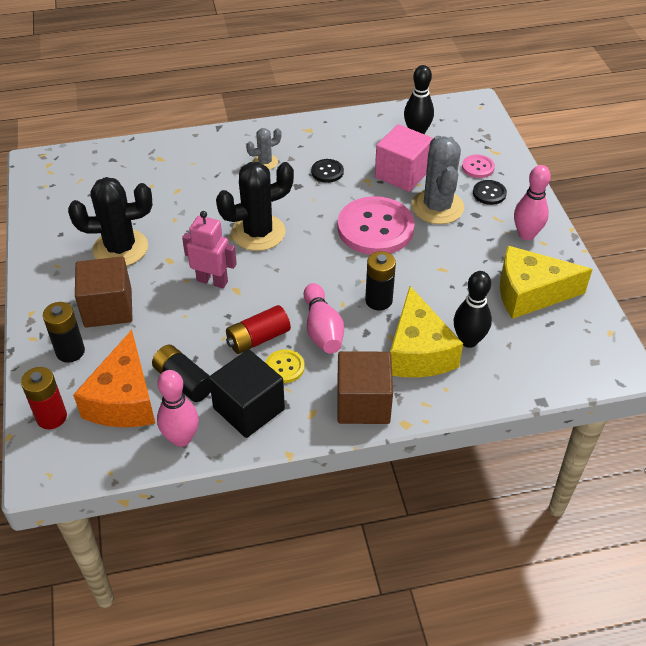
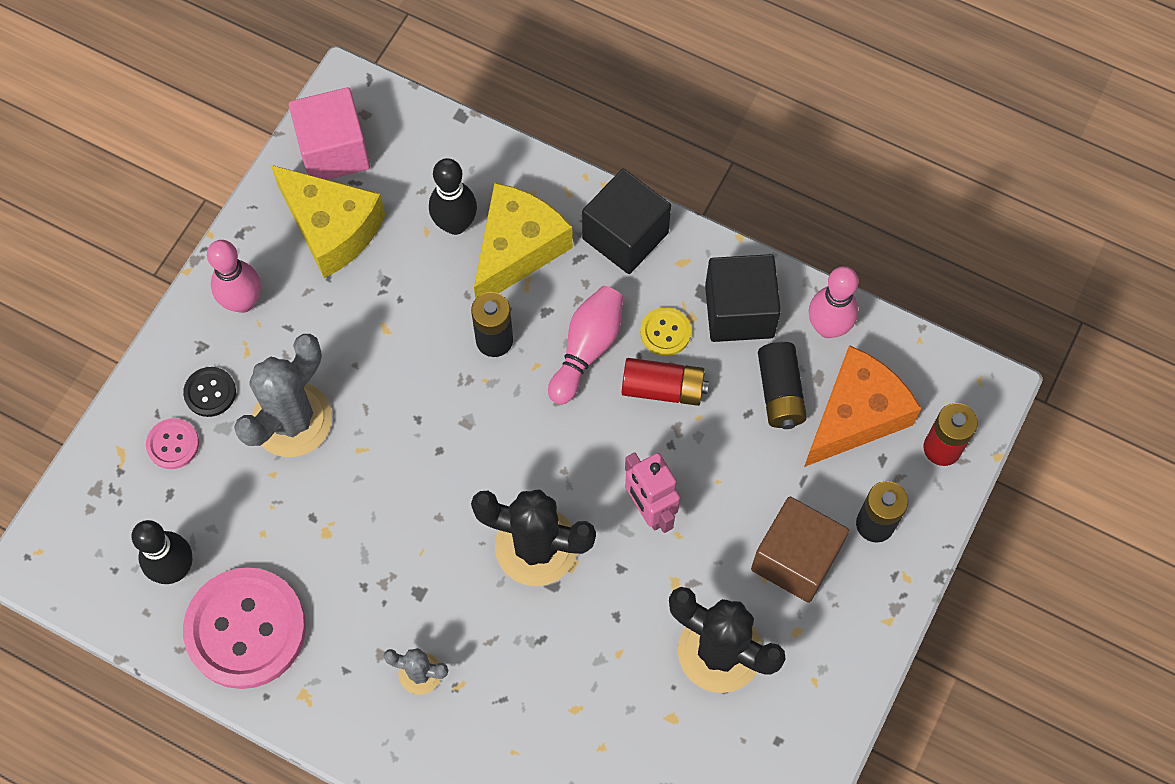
camera: 140 degrees left, 20 degrees up
(327, 172) = (359, 588): black button -> none
(363, 403) = (625, 236): brown cube -> black cube
(375, 228) = (396, 444): pink button -> pink button (245, 629)
(402, 174) = (273, 508): pink cube -> pink cube (334, 151)

